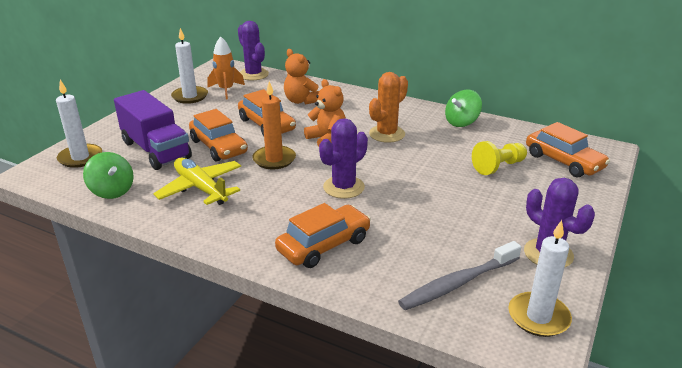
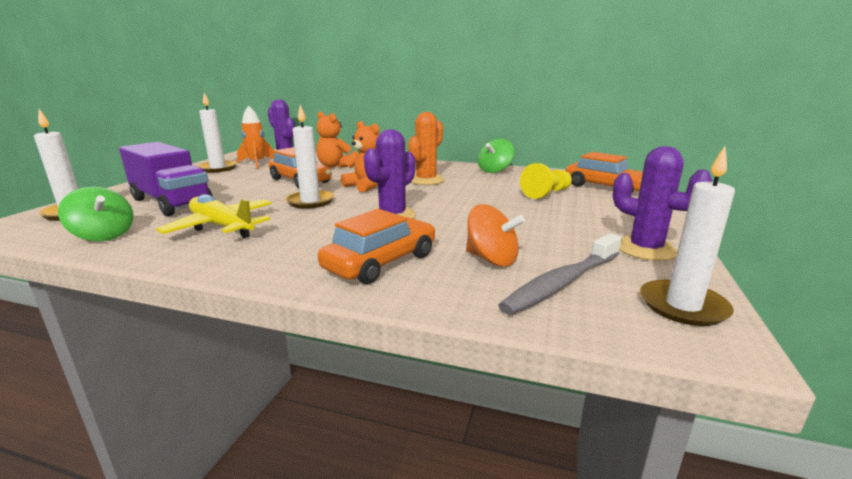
camera: 10 degrees left, 10 degrees down
(218, 147) = (246, 196): orange car -> none
(274, 159) = (310, 201): orange candle -> white candle
(412, 251) = (491, 259): none -> orange spinning top

